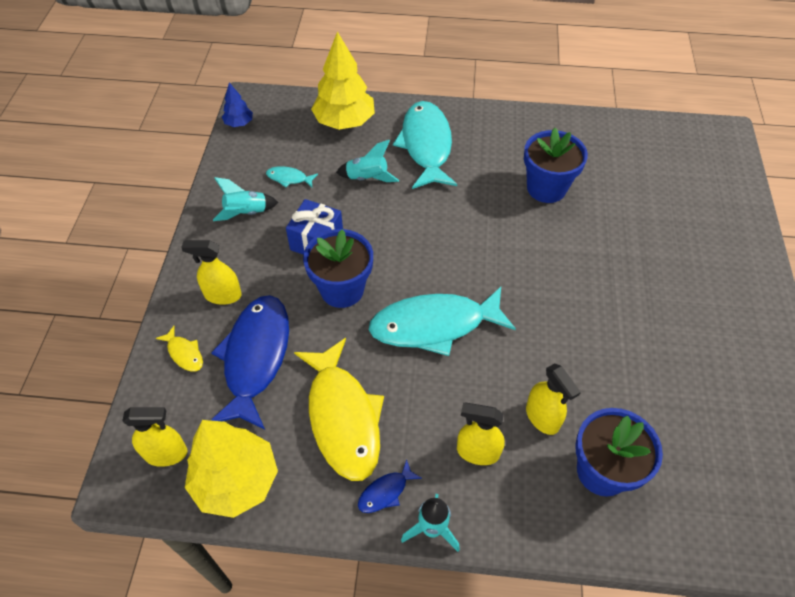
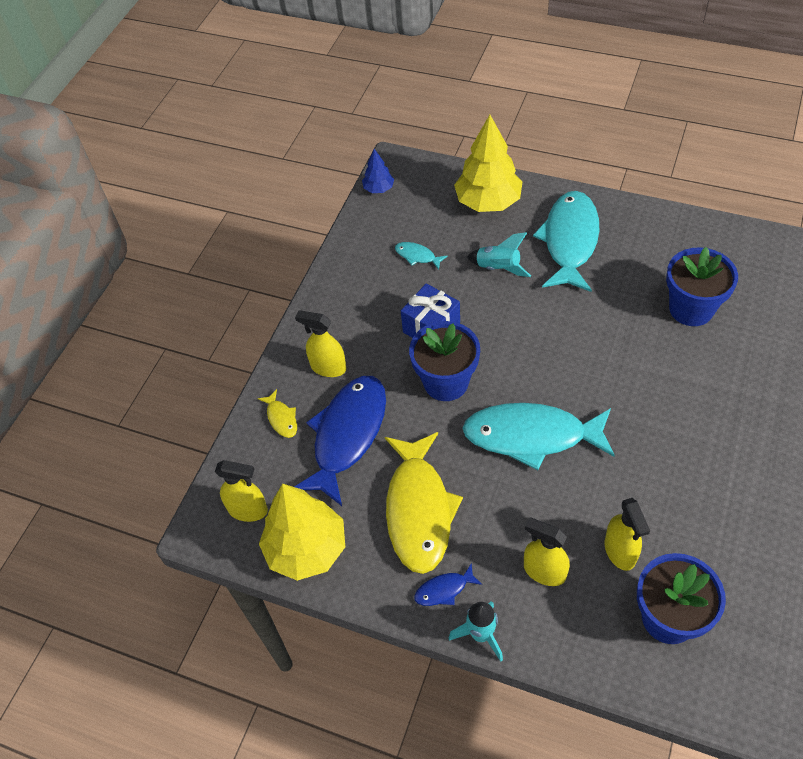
camera: 20 degrees right, 0 degrees up
(246, 213) = (366, 286): turquoise rocket -> none

